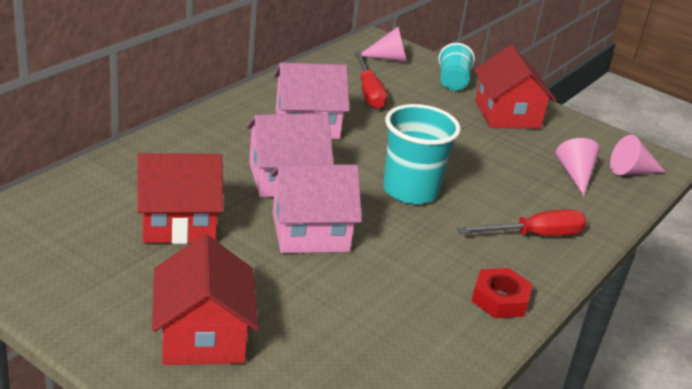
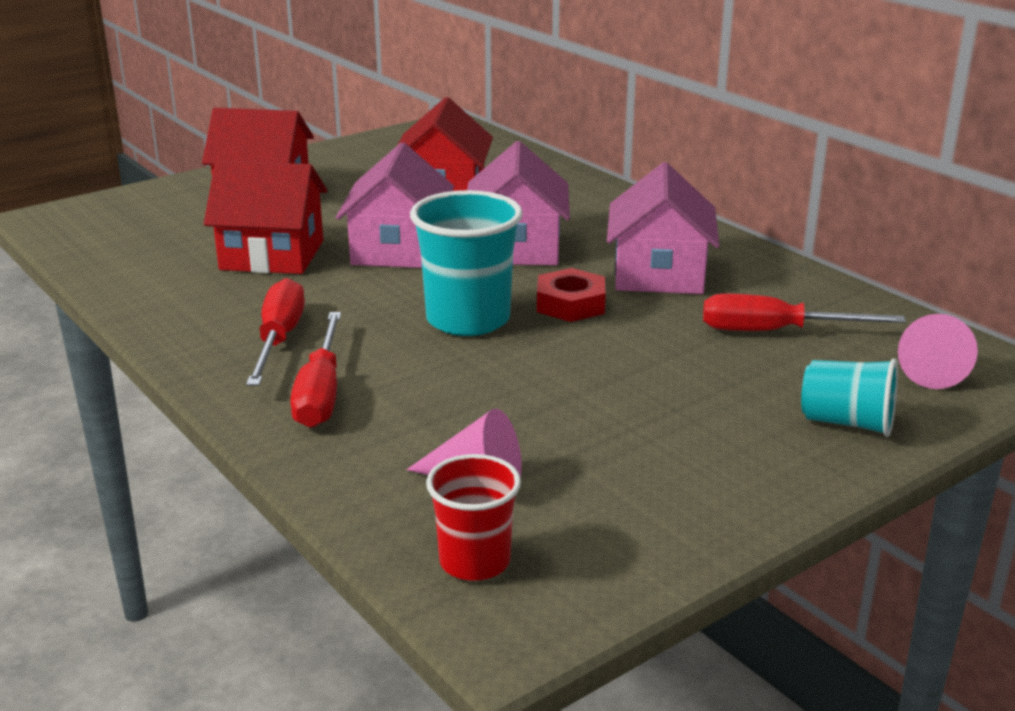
camera: 110 degrees right, 5 degrees down
(483, 265) = (279, 339): none -> red screwdriver
(500, 299) = (208, 336): red nut -> red nut (570, 304)
(507, 114) = (715, 458): red house -> red house (272, 255)
(631, 171) = (474, 561): pink cone -> red cup

